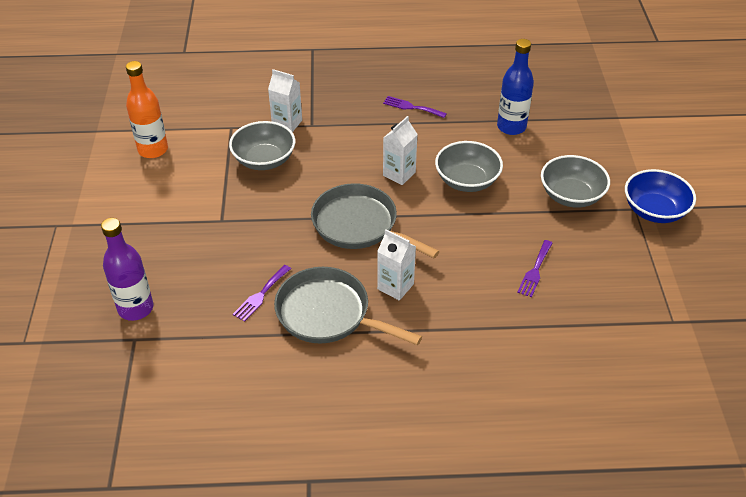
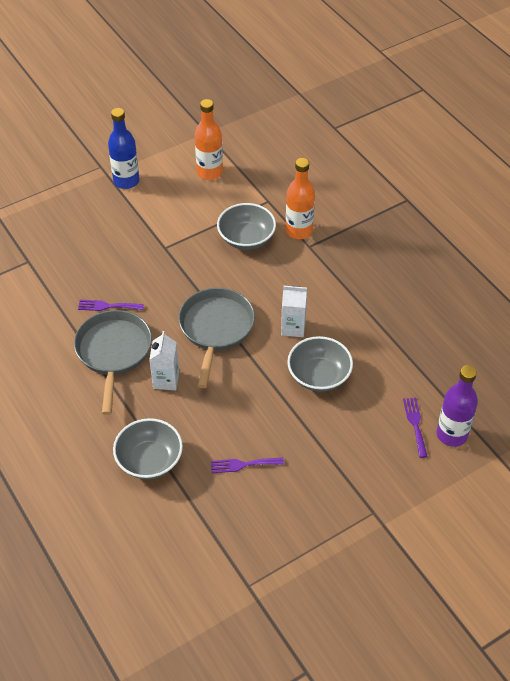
camera: 60 degrees right, 5 degrees up
(136, 308) = (54, 247): purple bottle -> purple bottle (451, 434)
(287, 123) = (299, 231): white carton -> orange bottle
(411, 107) = (385, 299): purple fork -> purple fork (415, 424)
(511, 127) = (415, 379): blue bottle -> blue bottle (126, 181)
(571, 195) = (355, 457): grey bowl -> grey bowl (149, 460)
(654, 210) = (382, 529): blue bowl -> none

